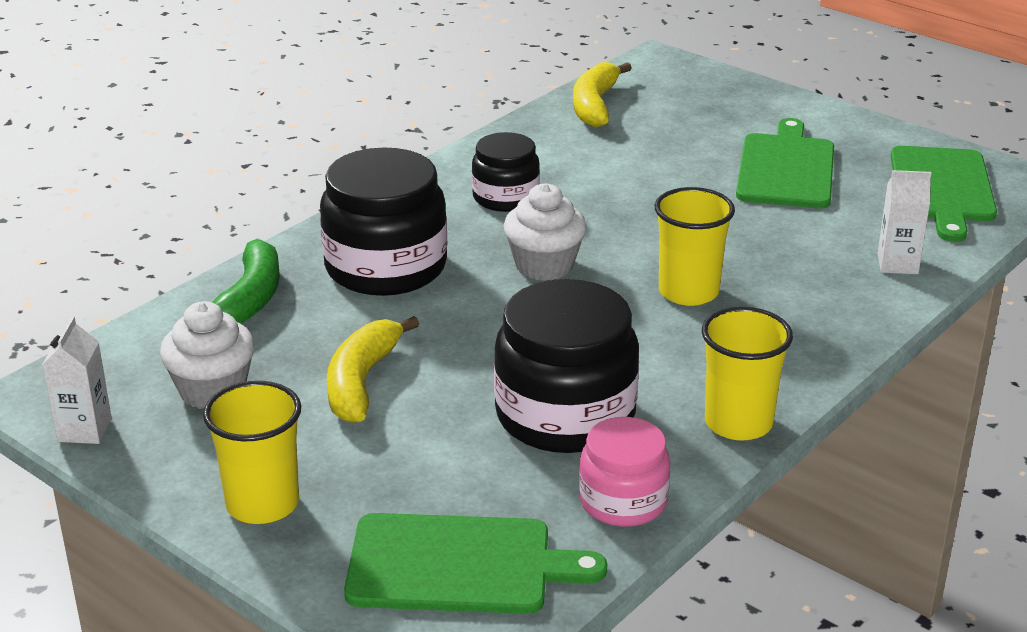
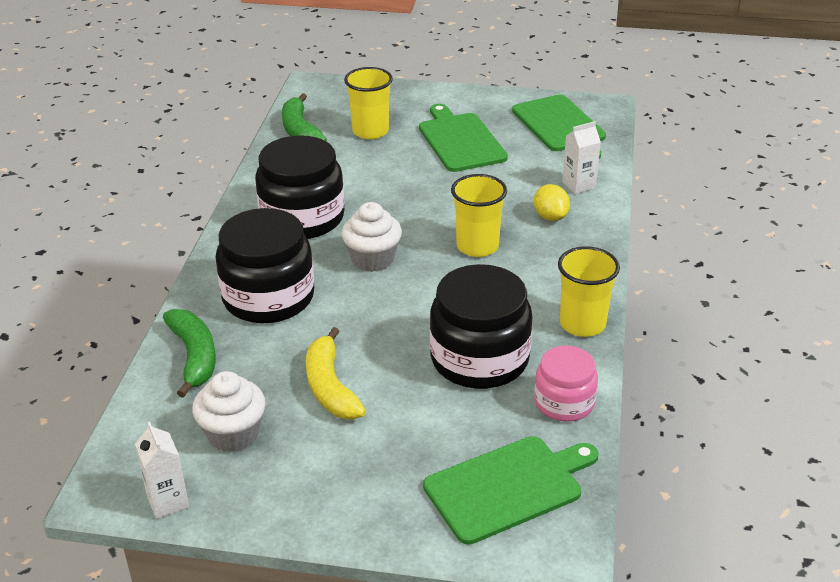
camera: 30 degrees left, 5 degrees up
(262, 504) = (346, 501): yellow cup -> yellow cup (370, 131)
(505, 197) = (302, 218): black jar -> black jar, size x1.71
(595, 105) = (300, 131): yellow banana -> green banana
(820, 288) = (550, 217): none -> yellow lemon

